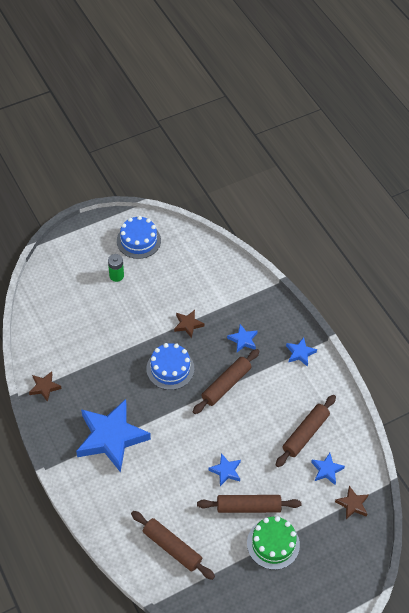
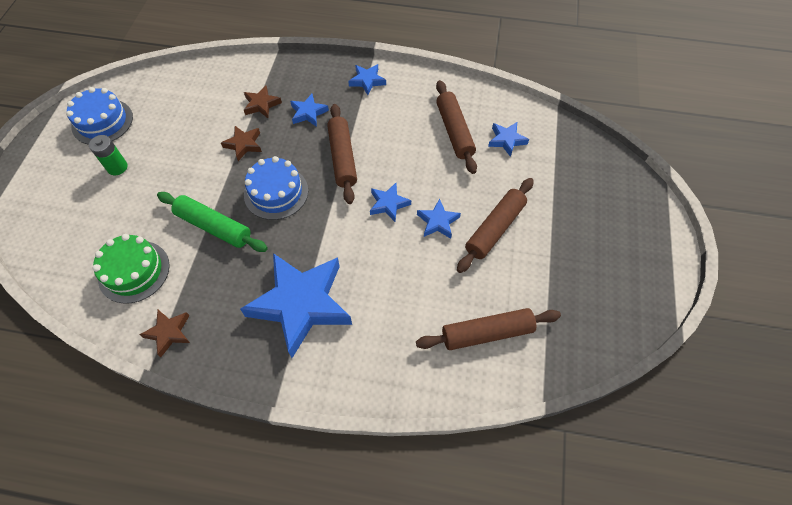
camera: 50 degrees left, 5 degrees up
(121, 356) = (214, 227): none -> green rolling pin
(215, 435) = (388, 204): none -> blue star
(273, 544) = (552, 235): green cake -> green cake (134, 271)
(352, 504) = (558, 144): brown star -> brown star (261, 104)

